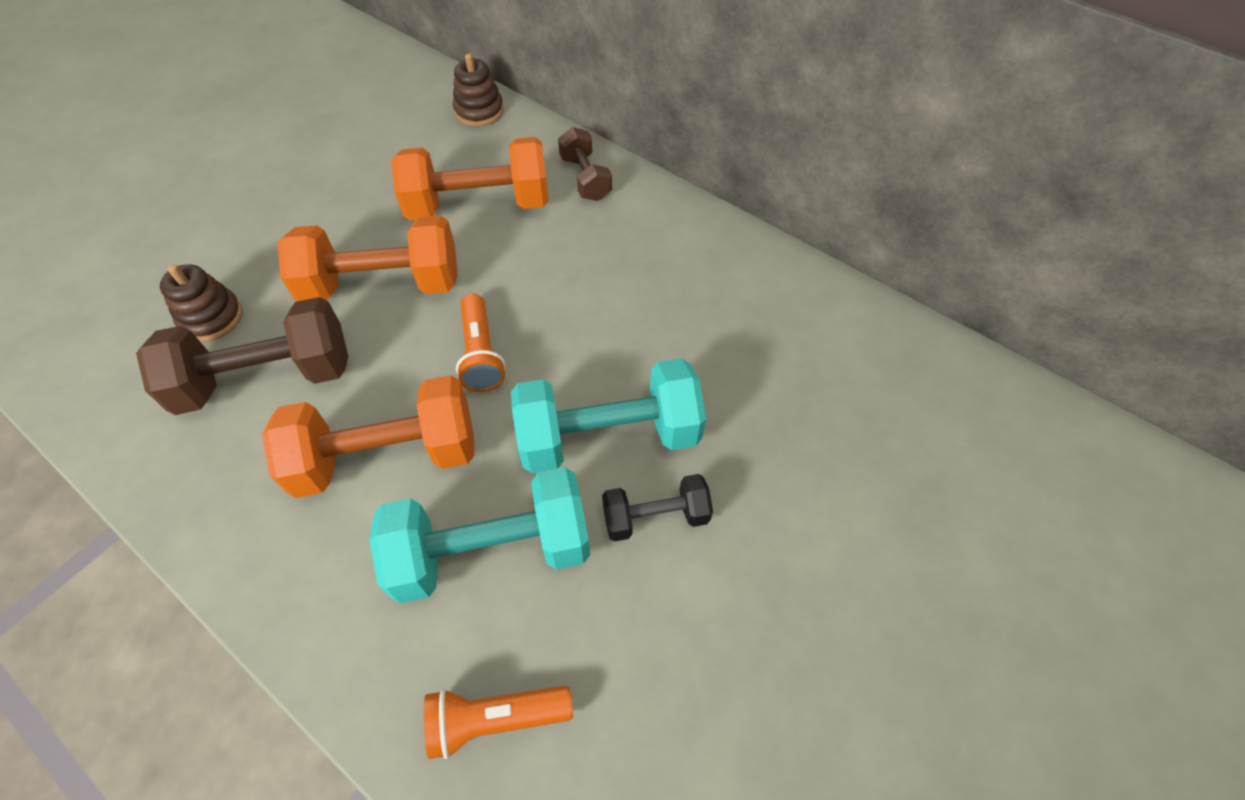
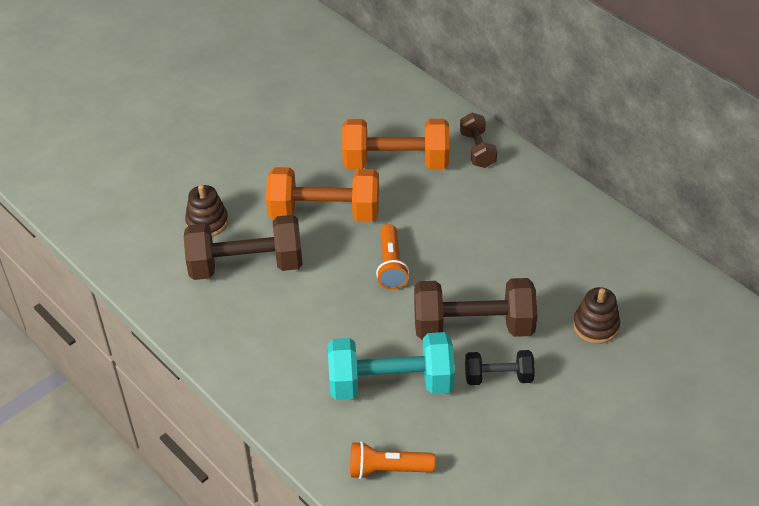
camera: 10 degrees right, 10 degrees down
(387, 456) = (326, 322): orange dumbbell -> none
(479, 111) = (400, 89): brown stacking toy -> brown stacking toy (595, 326)
(608, 436) = (473, 326): turquoise dumbbell -> brown dumbbell

